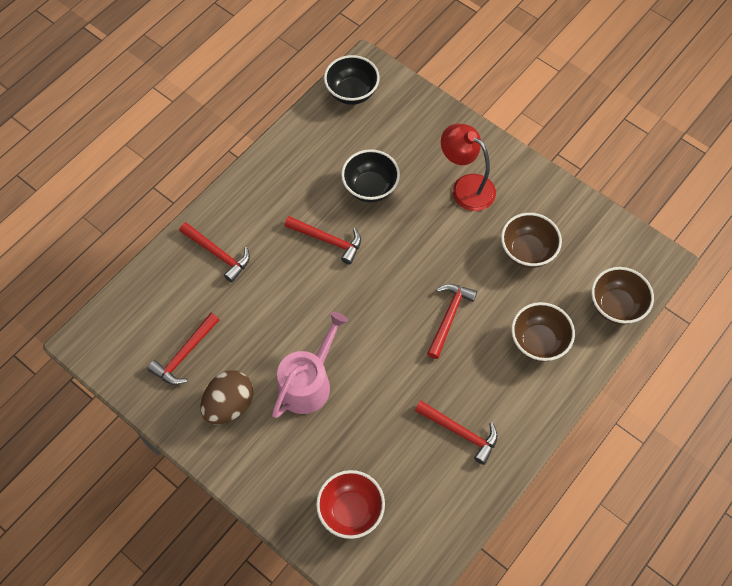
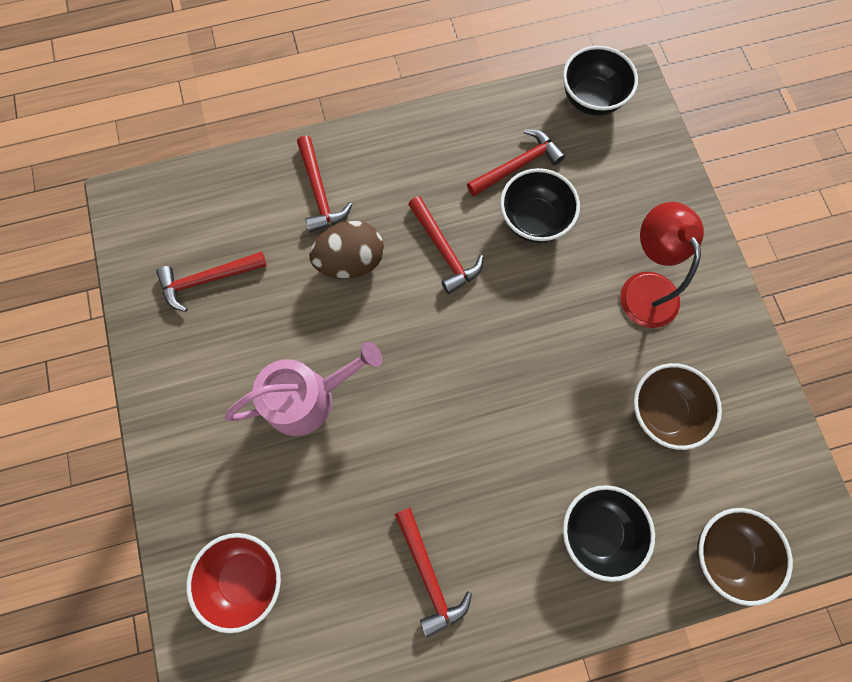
camera: 35 degrees right, 10 degrees up
(229, 405) = (210, 366): brown egg -> brown egg (351, 261)
(449, 317) = (514, 429): red hammer -> red hammer (517, 165)
(538, 342) = (597, 531): brown bowl -> black bowl

